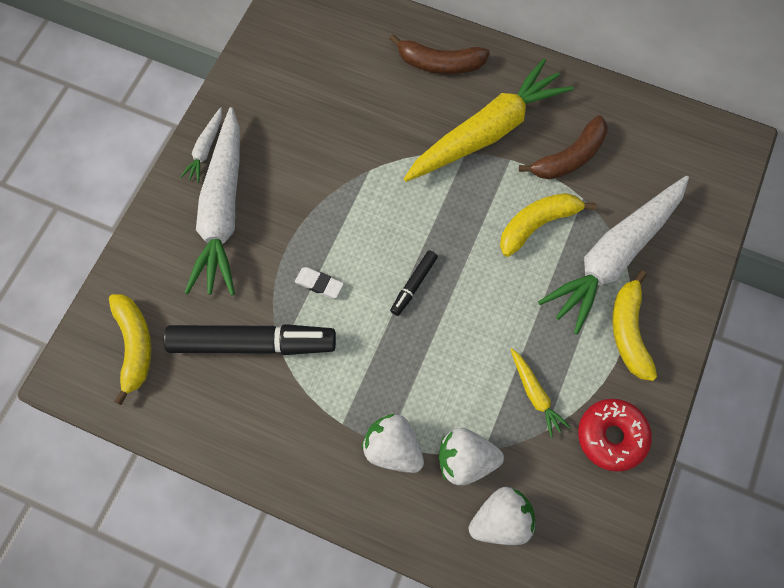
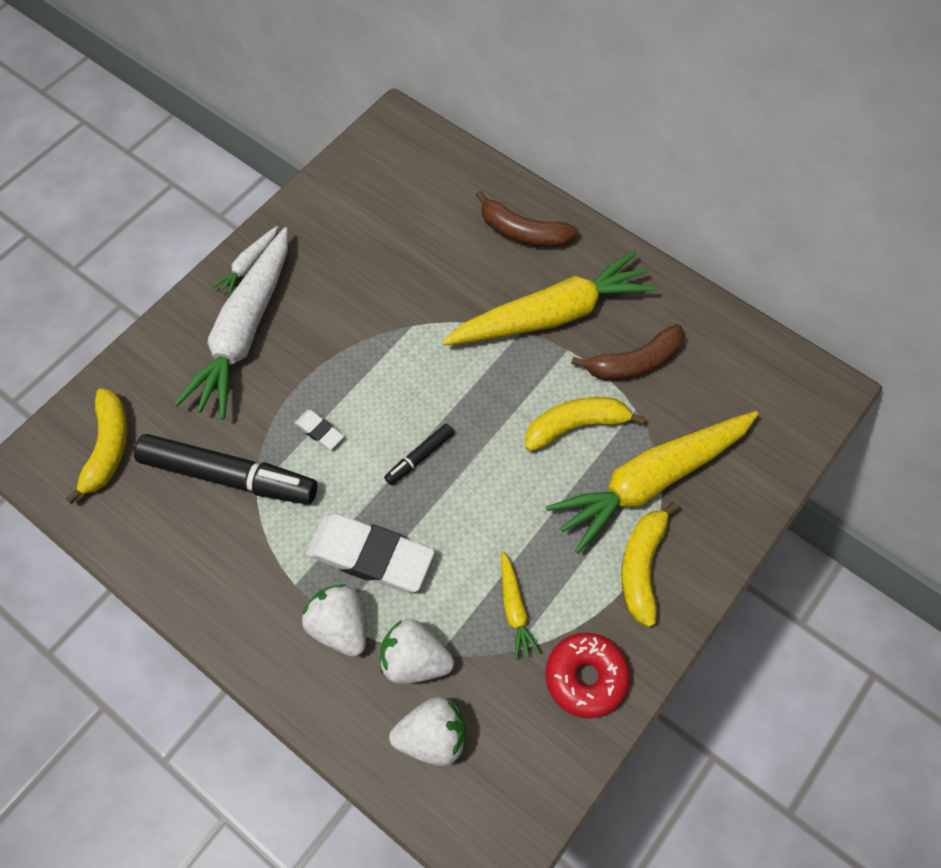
camera: 15 degrees right, 5 degrees down
(399, 381) = (370, 556): none -> white eraser
(614, 256) = (651, 481): white carrot -> yellow carrot

